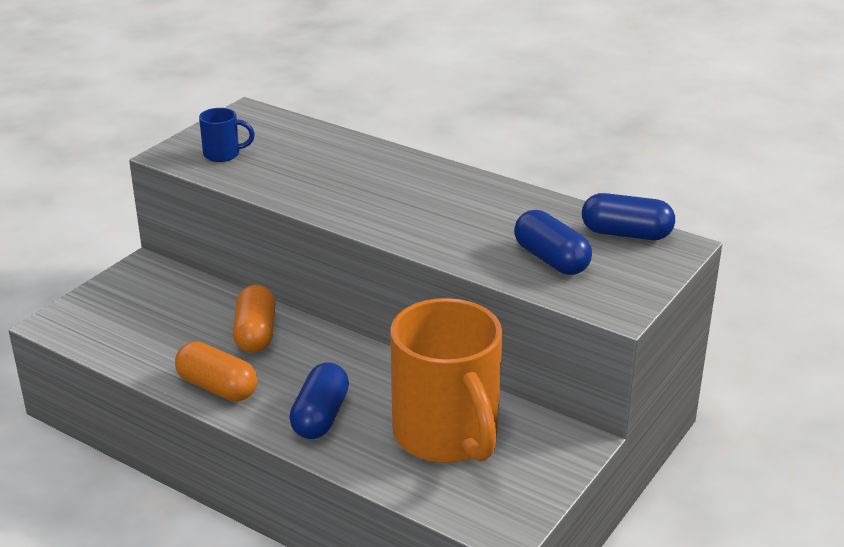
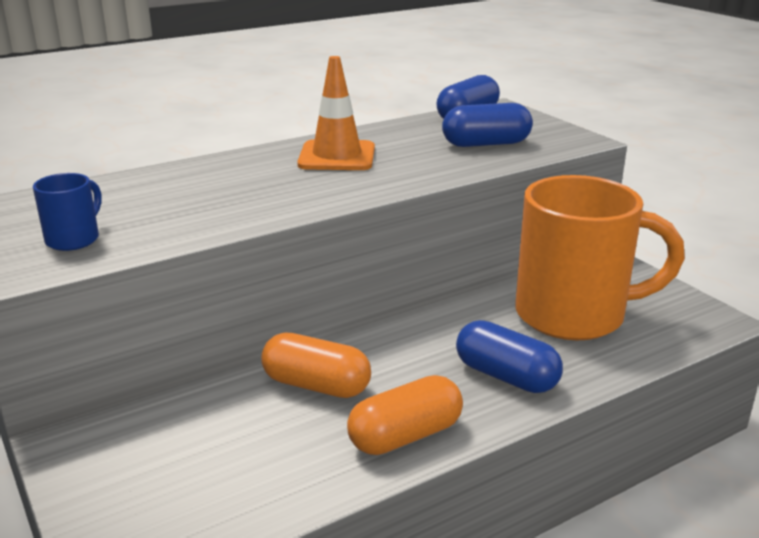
camera: 65 degrees left, 5 degrees down
(449, 198) = (337, 156): none -> orange traffic cone

